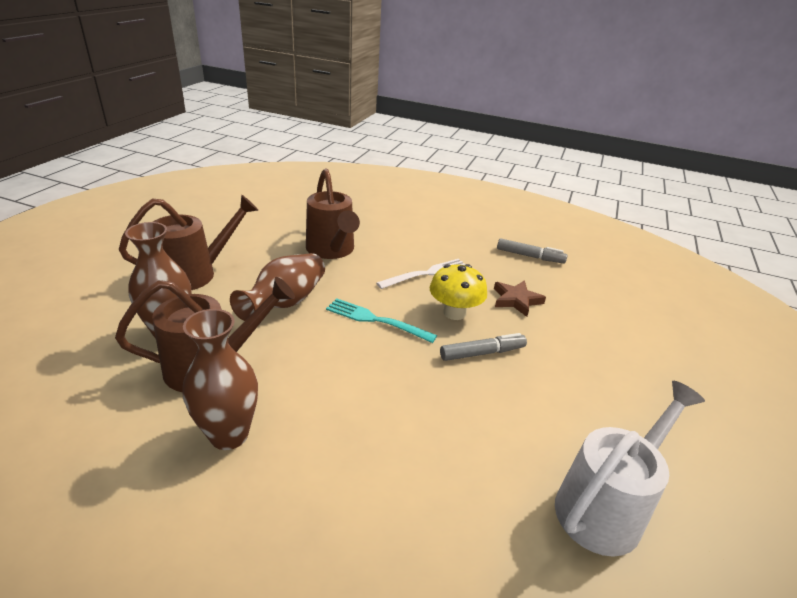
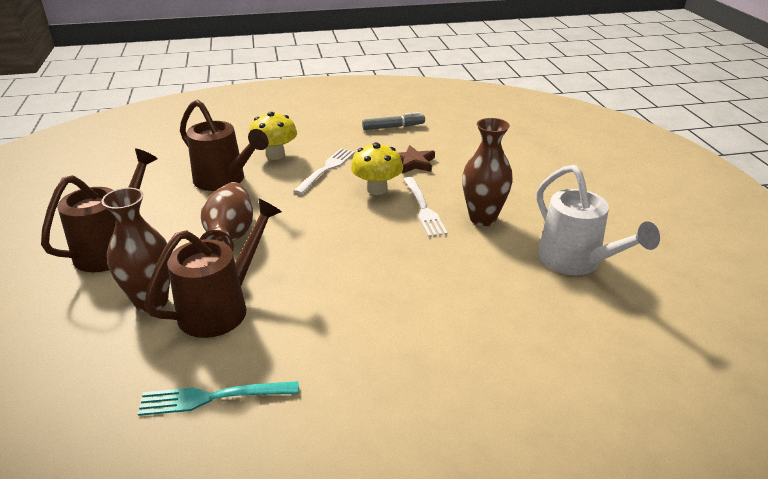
camera: 30 degrees left, 0 degrees up
(229, 435) = (294, 342): brown vase -> brown vase (482, 218)
(376, 320) = (322, 218): turquoise fork -> turquoise fork (213, 397)
(395, 243) = (275, 155): none -> yellow mushroom
(482, 353) = (423, 208): grey marker -> white fork
(606, 506) = (575, 262): white watering can -> white watering can turned 135 degrees clockwise

